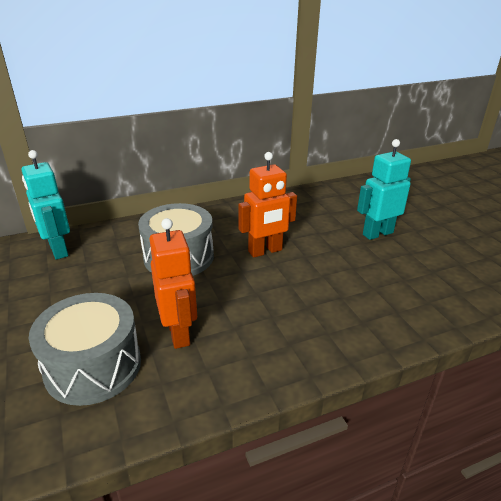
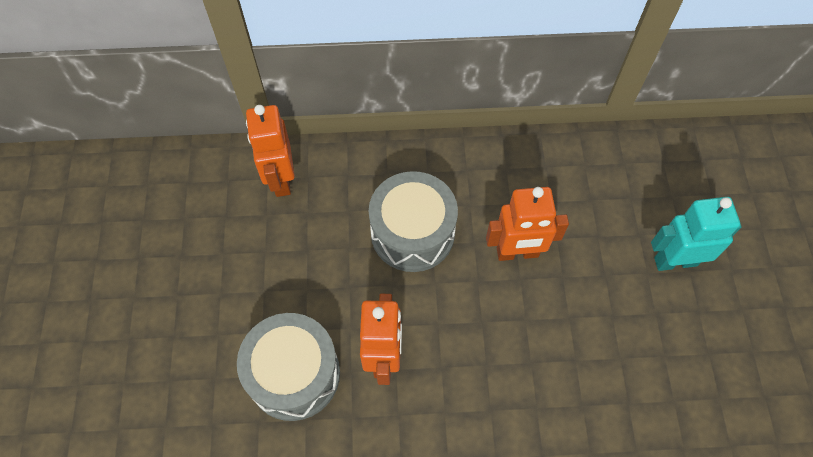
camera: 20 degrees right, 30 degrees up
(58, 250) = (280, 179): turquoise robot -> orange robot

